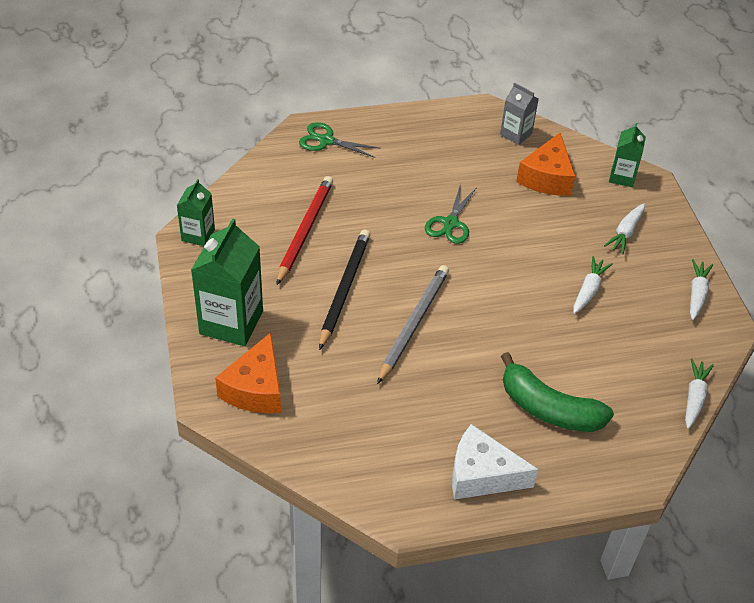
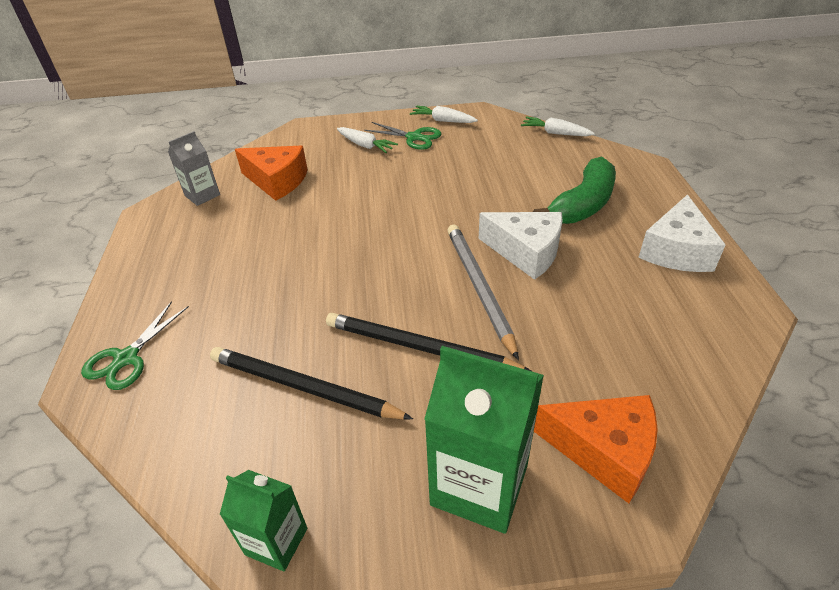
camera: 80 degrees left, 5 degrees down
(305, 230) = (303, 387): red pencil -> black pencil
(413, 324) = (479, 288): grey pencil -> grey pencil turned 45 degrees clockwise
(450, 223) = (325, 250): green scissors -> green scissors (414, 137)
(465, 358) = (526, 252): none -> white cheese
(589, 290) = (435, 170): white carrot -> none
(622, 177) = (293, 141): green carton -> none

